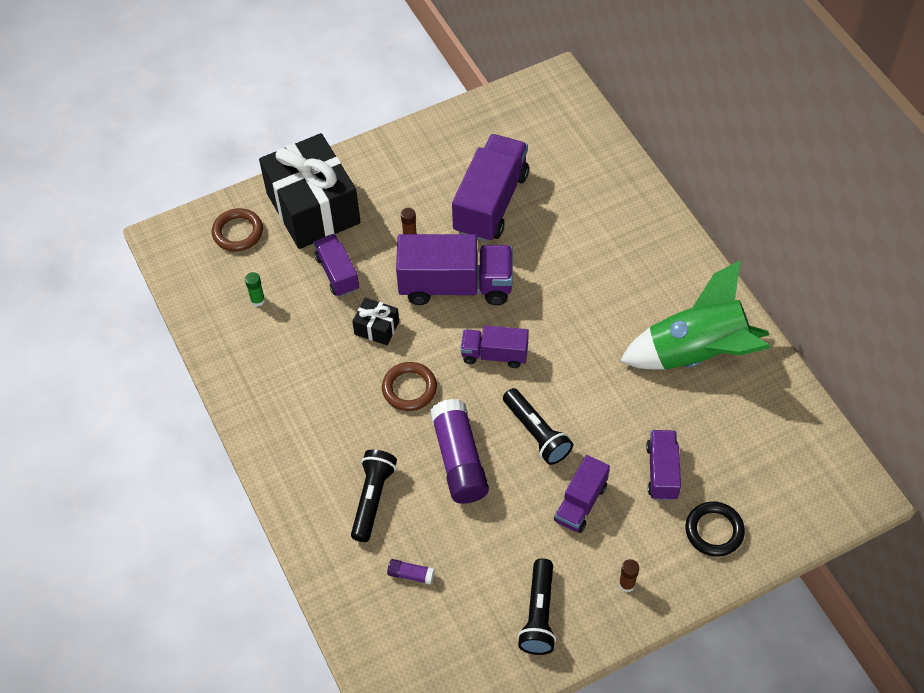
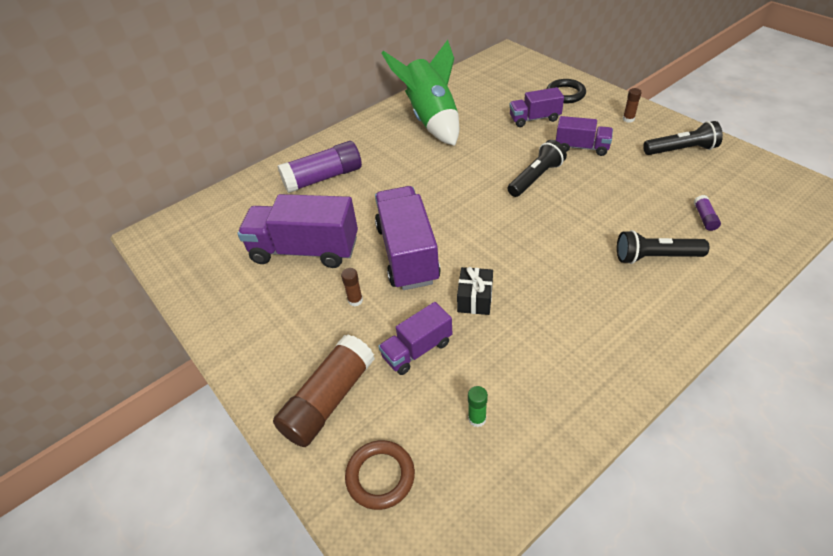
camera: 100 degrees left, 10 degrees down
(313, 208) = (329, 399): black gift -> brown glue stick
(409, 389) = (532, 259): brown ring -> none
(459, 460) = (584, 213): purple glue stick -> purple glue stick (323, 178)
(494, 354) = (472, 214): purple truck -> none

